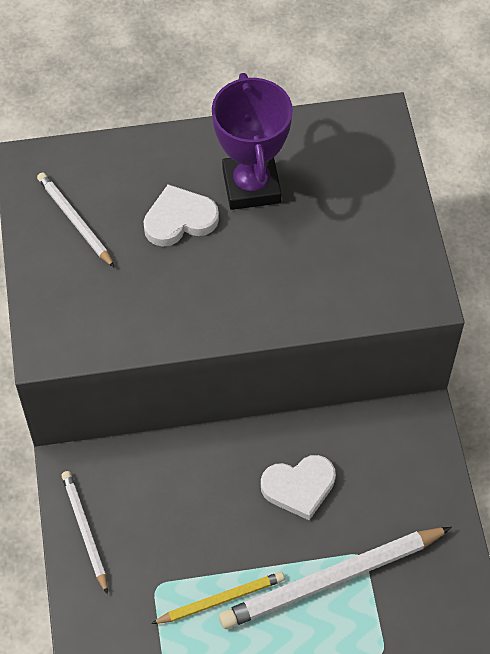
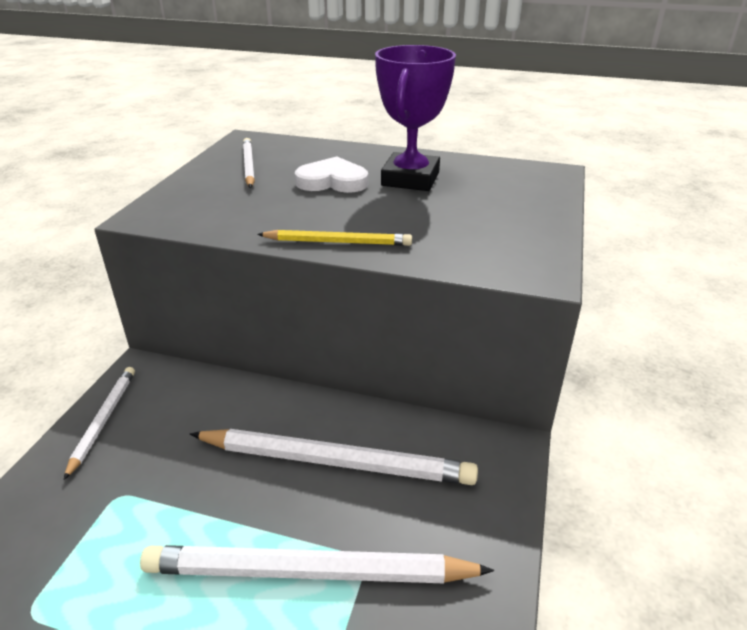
camera: 25 degrees right, 25 degrees down
(220, 600) = (169, 538): yellow pencil -> yellow pencil (337, 242)
(299, 487) = (335, 461): white heart -> white pencil

